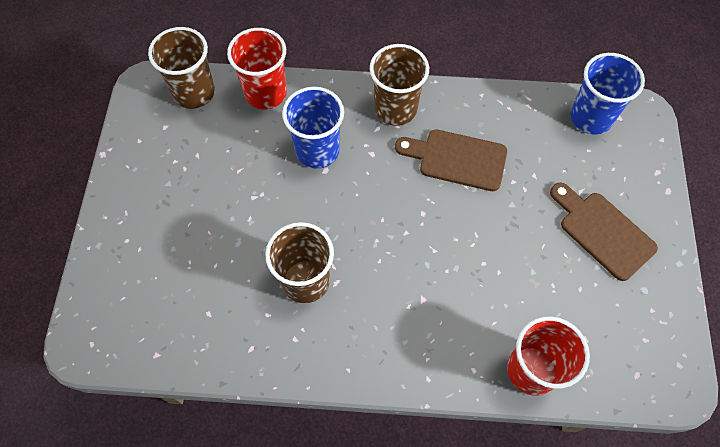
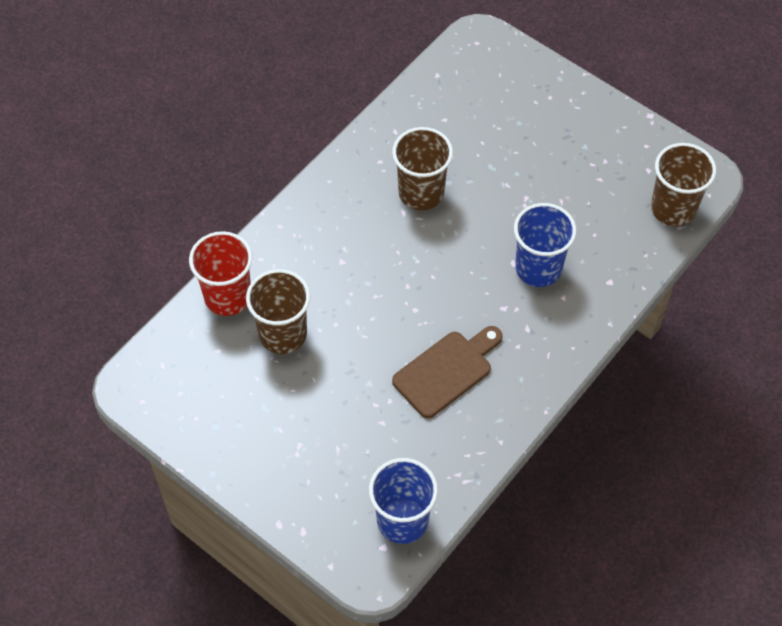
camera: 125 degrees right, 5 degrees down
(266, 93) = (632, 263): red cup -> none
(395, 109) = (538, 356): brown cup -> brown cup (283, 334)
(602, 232) = (287, 435): brown cutting board -> none

